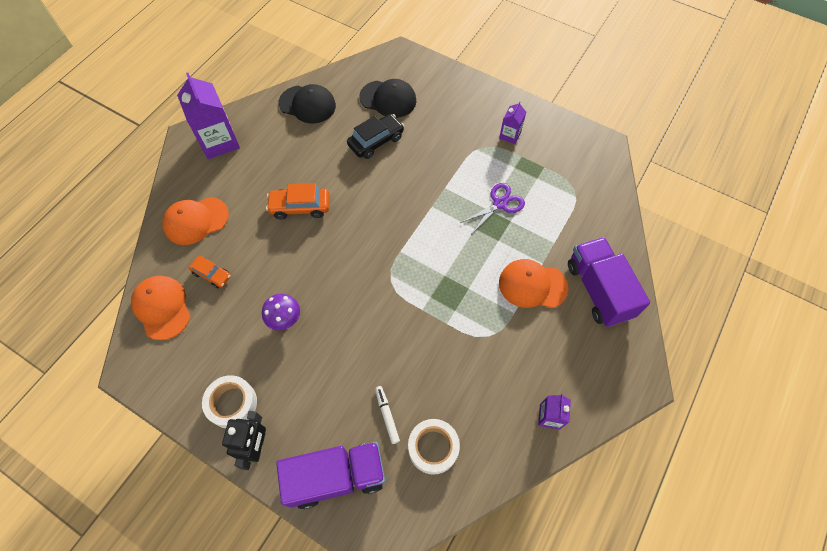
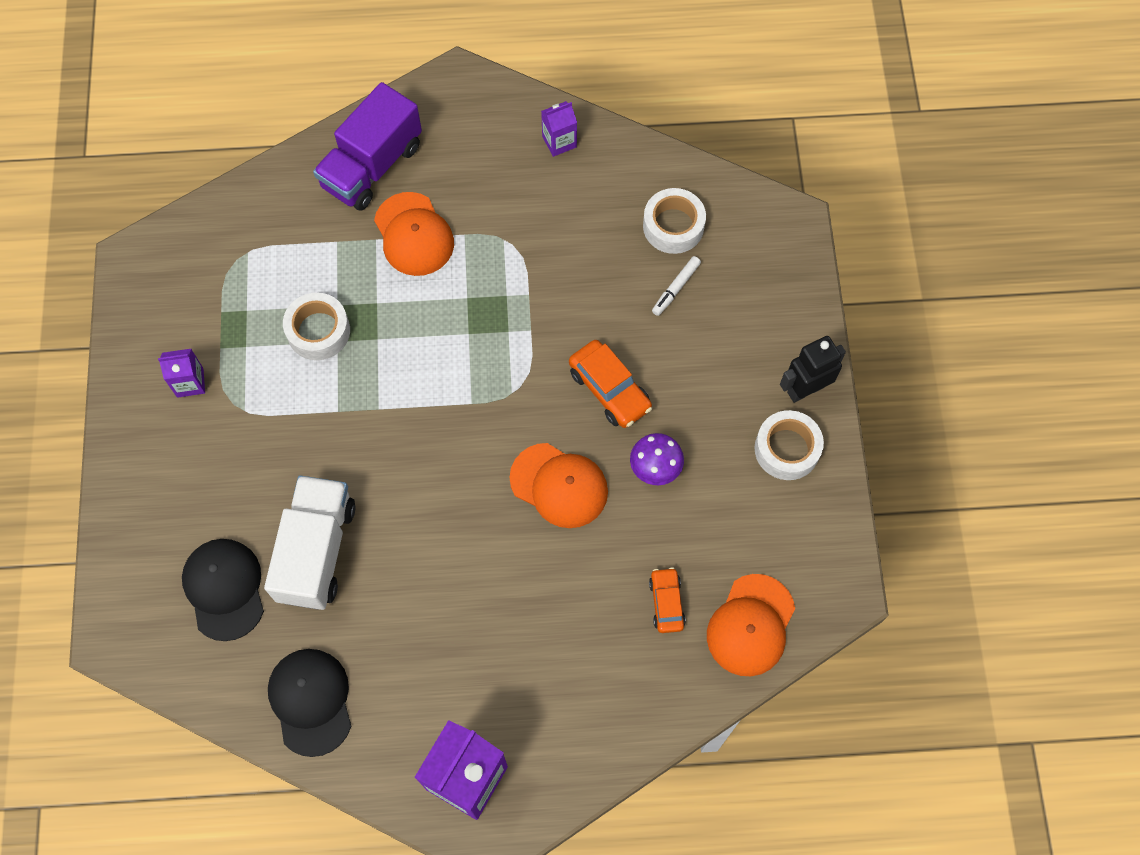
camera: 125 degrees left, 5 degrees up
(196, 221) = (611, 692): orange cap -> orange cap (559, 485)
(300, 207) = (494, 571): orange car -> orange car (609, 389)
(336, 476) = (770, 294): purple truck -> none
(376, 141) = (316, 551): black car -> white truck
(500, 204) = (318, 331): purple scissors -> white tape

